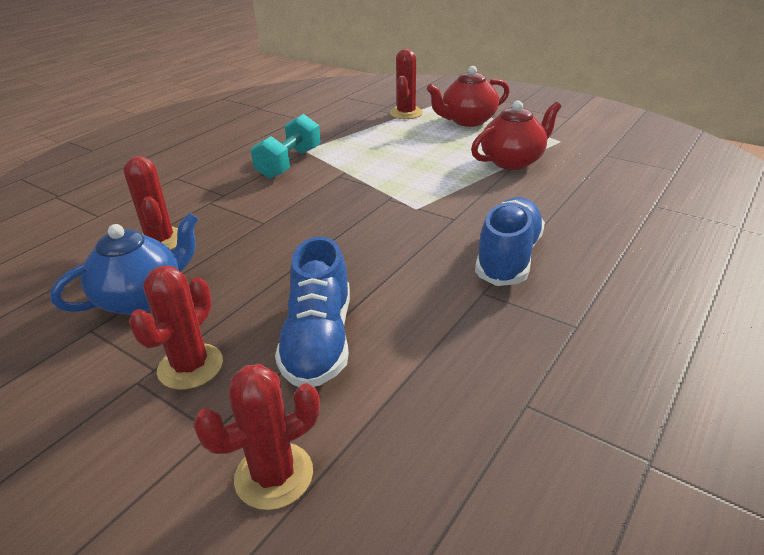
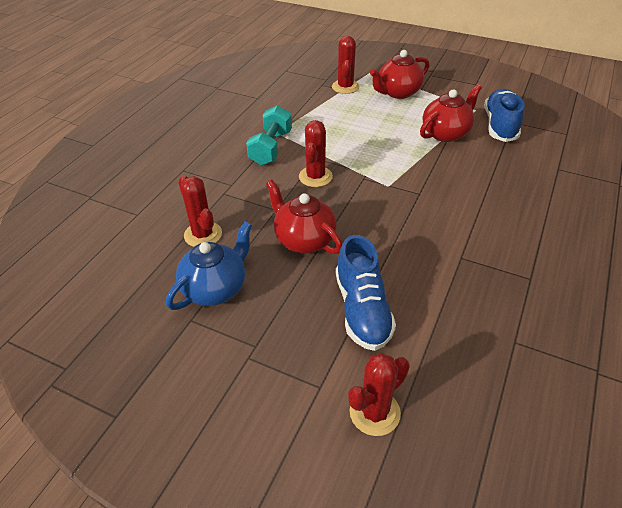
camera: 10 degrees left, 10 degrees up
(190, 366) = (281, 341): red cactus -> red cactus (315, 177)
(281, 256) = (304, 240): none -> red teapot
(508, 257) = (469, 225): blue shoe -> blue shoe (500, 125)

